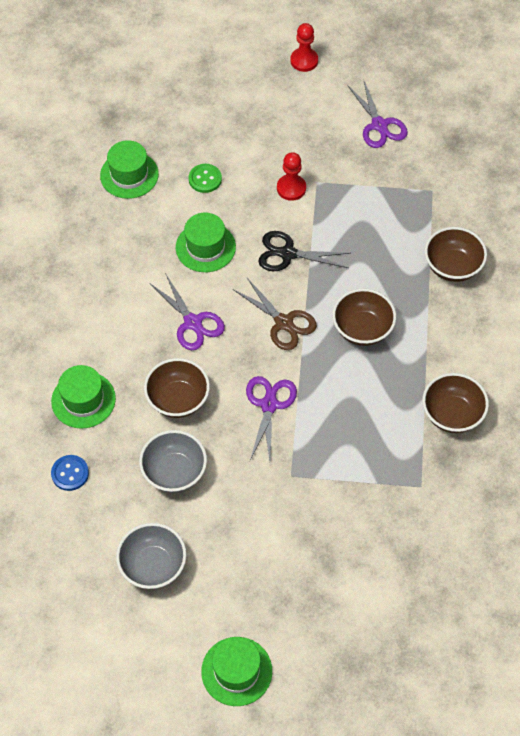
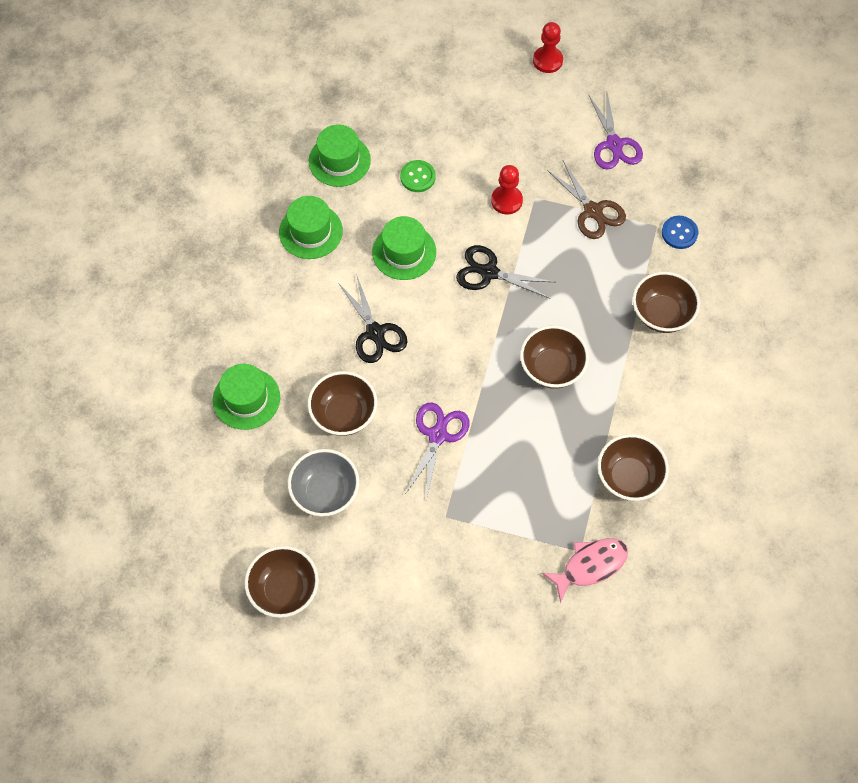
camera: 10 degrees right, 5 degrees up
(70, 473) = (218, 476): blue button -> blue button (679, 233)
(153, 566) = (284, 589): grey bowl -> brown bowl
(193, 322) = (375, 333): purple scissors -> black scissors
(236, 671) = (349, 717): green hat -> green hat (310, 231)
(284, 323) = (470, 348): brown scissors -> brown scissors (593, 211)
(433, 498) = (590, 566): none -> pink fish

